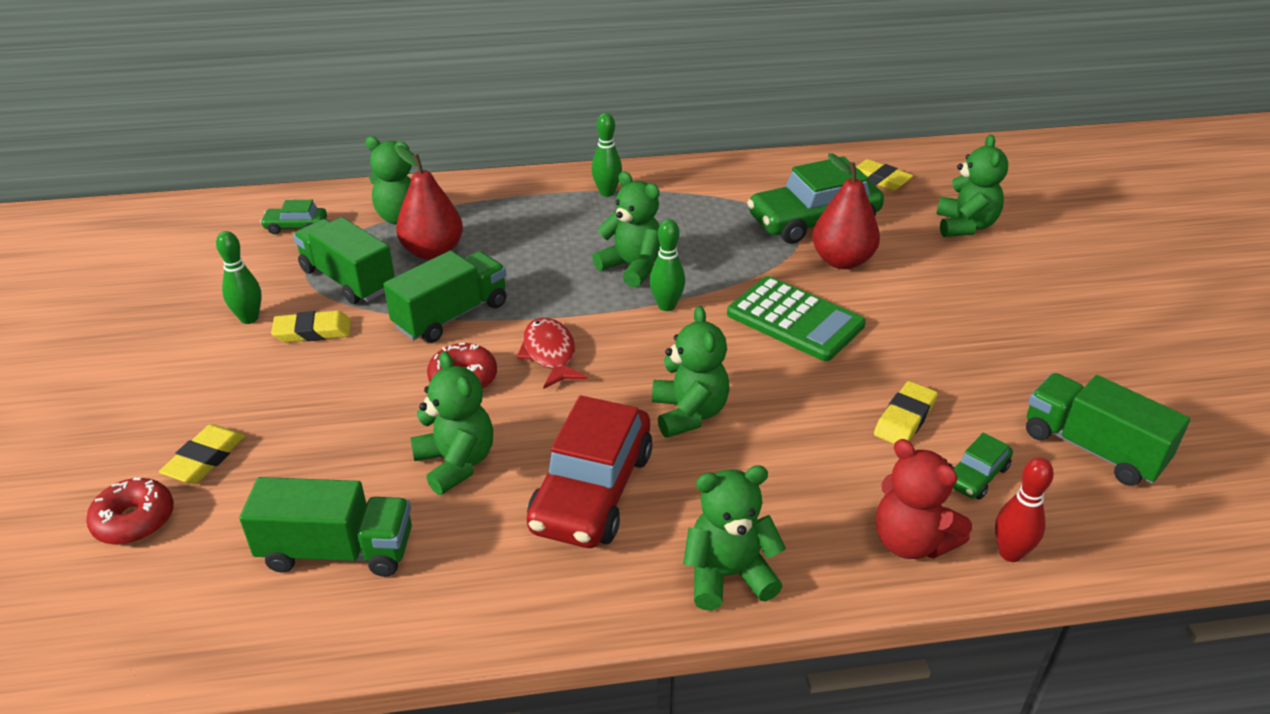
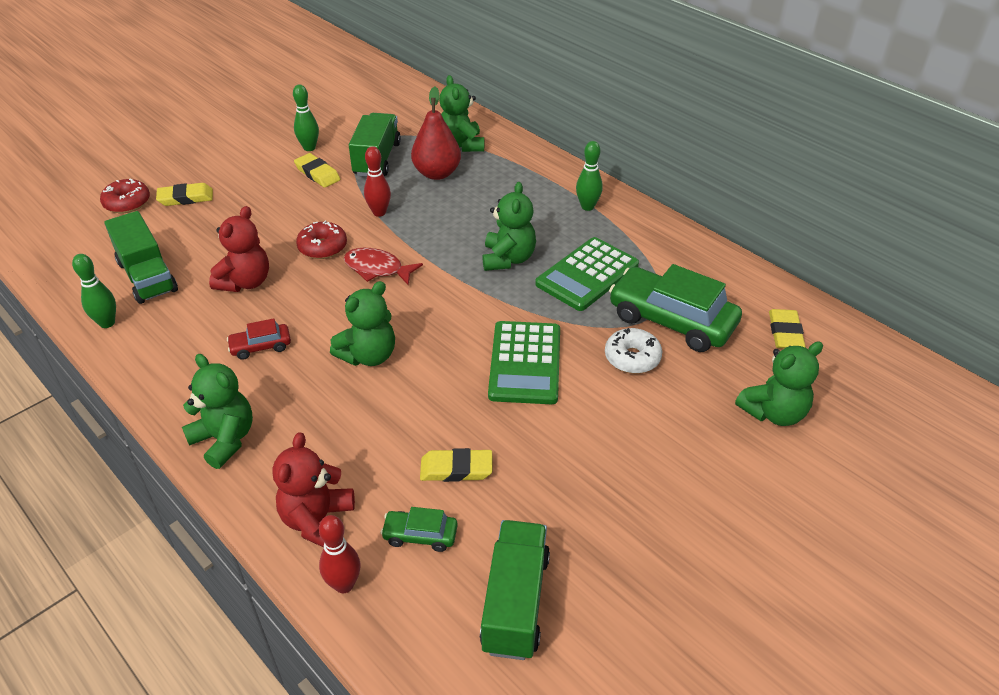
camera: 55 degrees right, 5 degrees up
(296, 227) = (409, 115): green car -> none
(451, 315) = (379, 212): green truck -> red bowling pin
(456, 463) = (245, 282): green teddy bear -> red teddy bear
(550, 354) = (377, 269): red fish -> red fish turned 105 degrees counterclockwise
(592, 491) = (261, 346): red car -> red car, size x0.47
(666, 306) = (478, 294): green bowling pin -> green bowling pin (107, 323)
(706, 235) = (587, 275): none -> green calculator
(842, 261) = (632, 358): red pear -> white donut

